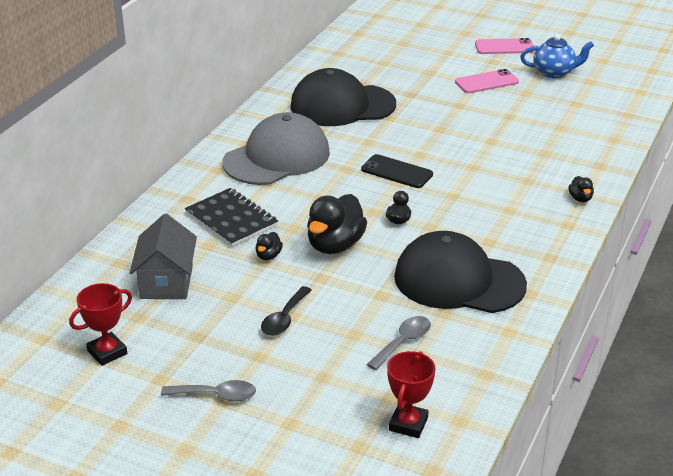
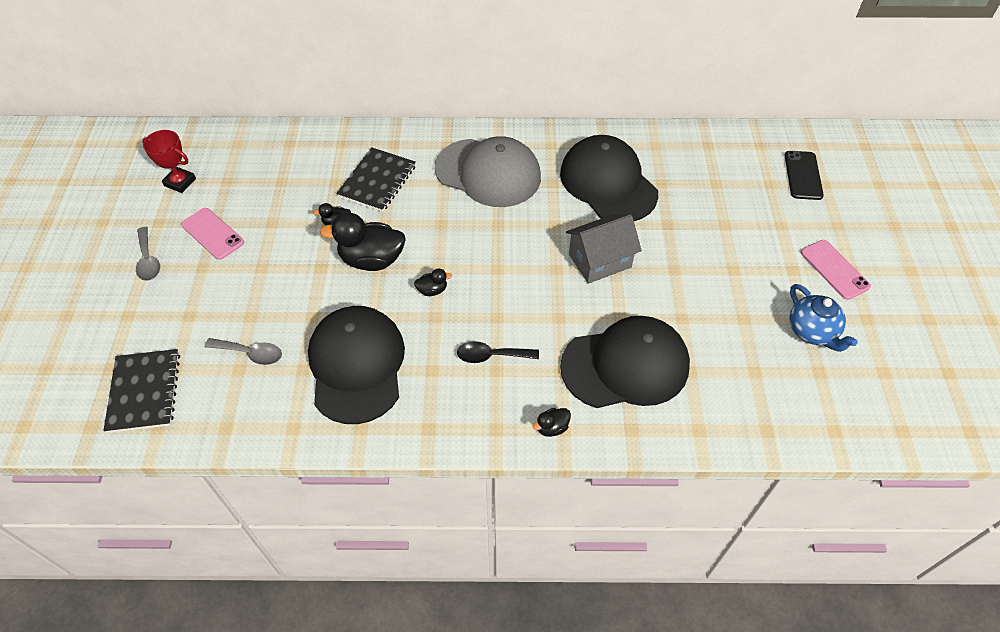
camera: 65 degrees right, 20 degrees up
(166, 282) = (276, 178): grey house -> grey house (599, 261)
(284, 318) = (255, 264): black spoon -> black spoon (491, 356)
(396, 172) = (514, 262): black phone -> black phone (803, 175)
(408, 424) = (144, 392): red trophy -> black notebook
(486, 82) = (741, 277): pink phone -> pink phone (212, 233)
(540, 151) = (625, 365): none -> black cap

